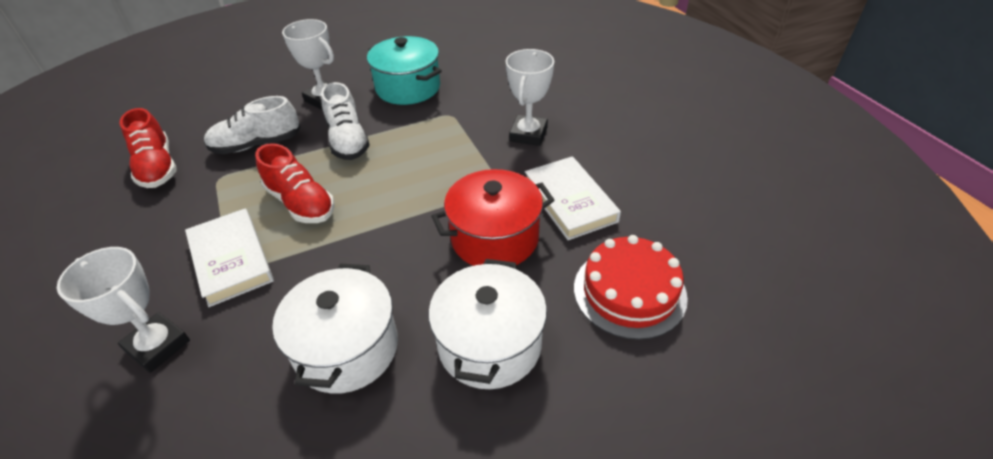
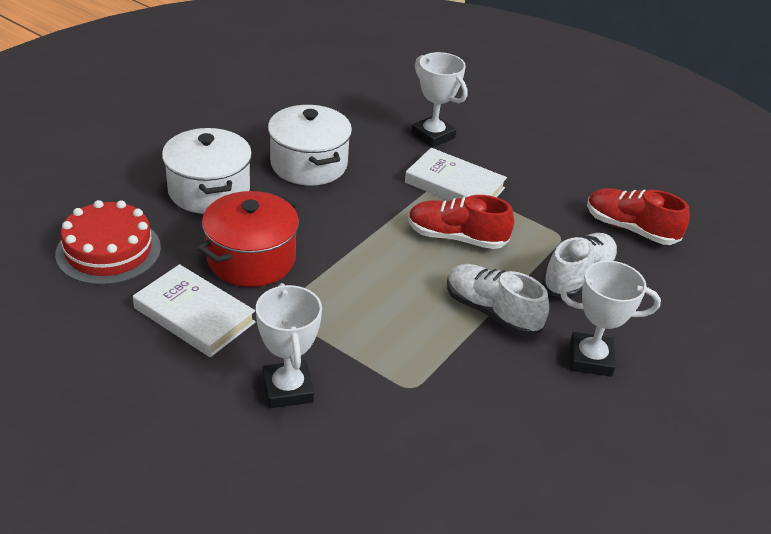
camera: 145 degrees right, 5 degrees down
(158, 346) = (433, 135): white trophy -> white trophy turned 45 degrees clockwise
(408, 88) = (509, 416): turquoise pot -> none

